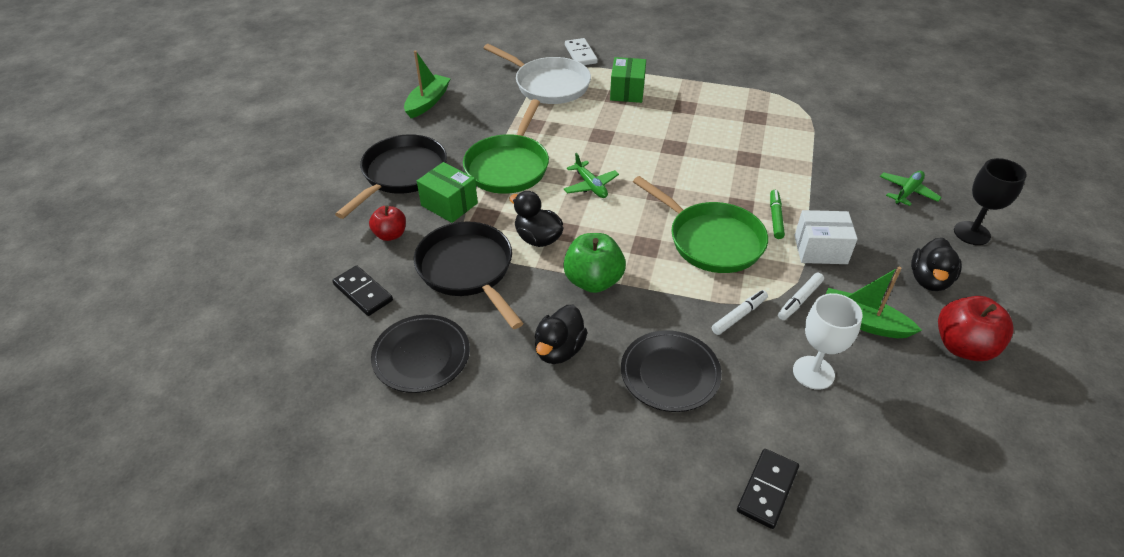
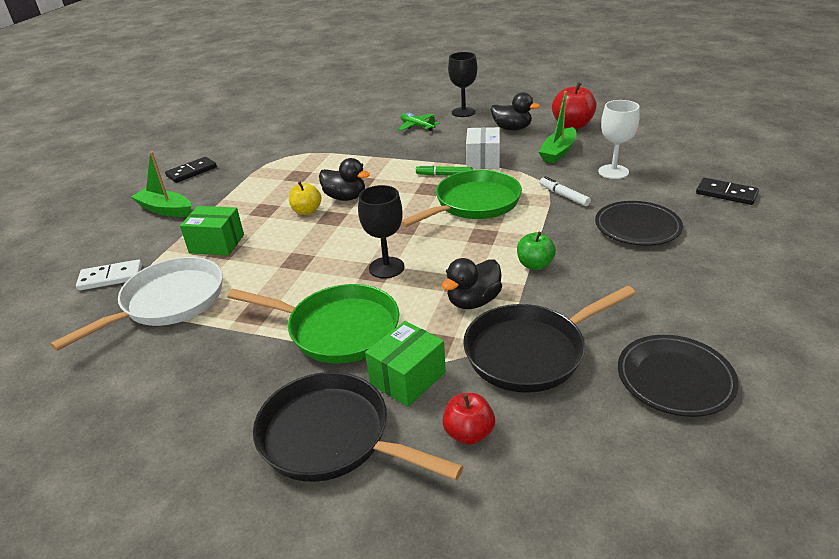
camera: 85 degrees left, 10 degrees down
(363, 292) = (586, 448): black domino -> black domino (191, 172)
(427, 102) = (146, 426): green boat -> green boat (165, 210)
(559, 350) = (631, 283): black duck -> black duck (345, 197)
(590, 186) = (386, 267): green plane -> black goblet
(593, 281) = (535, 265): green apple -> green apple, size x0.63
(685, 131) = (307, 211): none -> yellow apple
(799, 300) = (541, 172): white marker -> none

